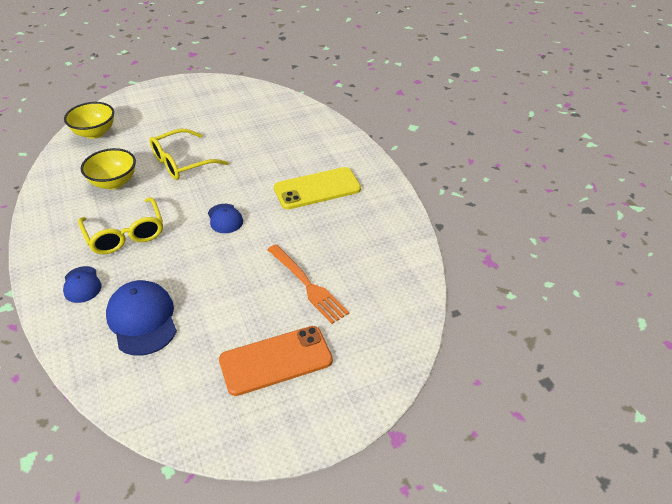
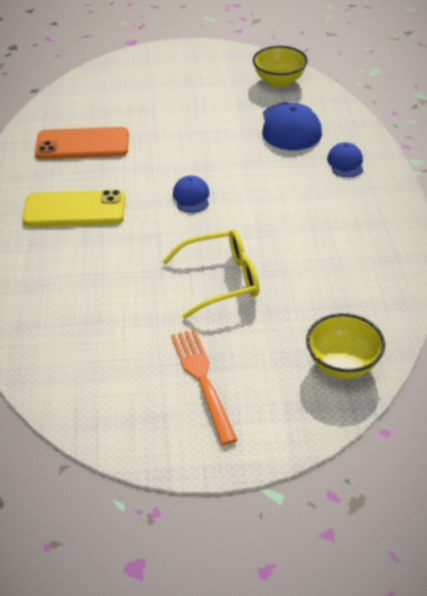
camera: 160 degrees left, 0 degrees up
(114, 182) = (313, 268): yellow bowl -> yellow bowl (279, 81)
(125, 234) = (302, 201): yellow glasses -> none
(276, 360) = (191, 85): orange phone -> orange phone (82, 144)
(307, 285) = (139, 125): orange fork -> orange fork (202, 380)

